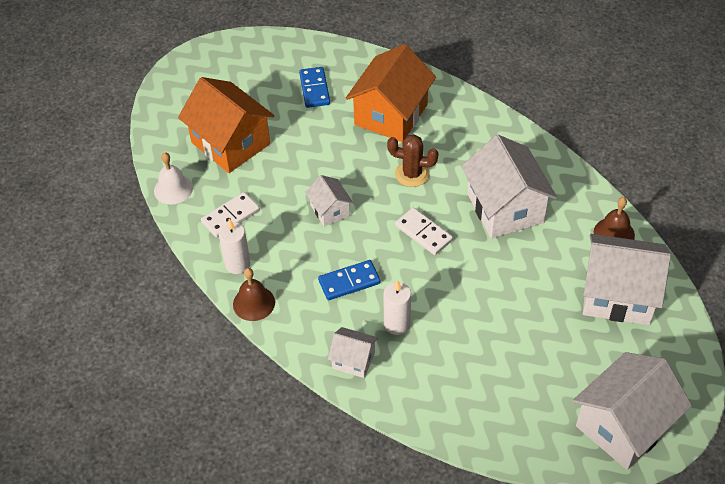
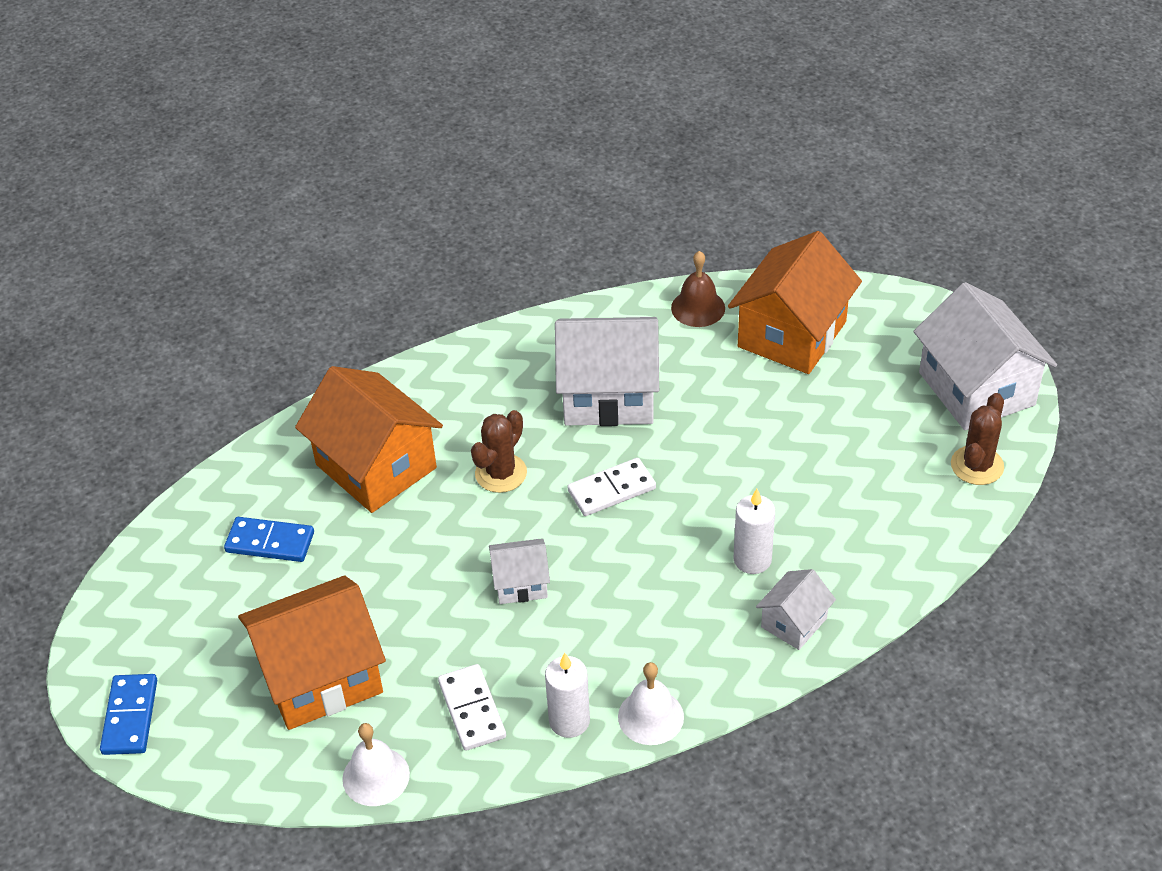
camera: 70 degrees left, 5 degrees down
(254, 303) = (650, 716): brown bell -> white bell
(349, 282) = (660, 593): blue domino -> blue domino (130, 717)
(544, 441) = (977, 466): none -> brown cactus
(618, 295) = (792, 334): white house -> orange house

